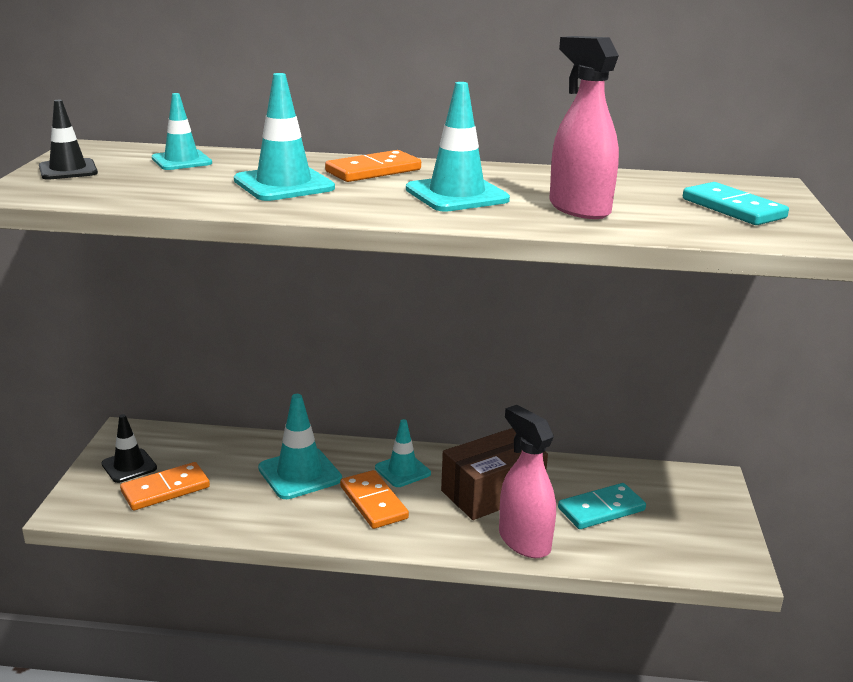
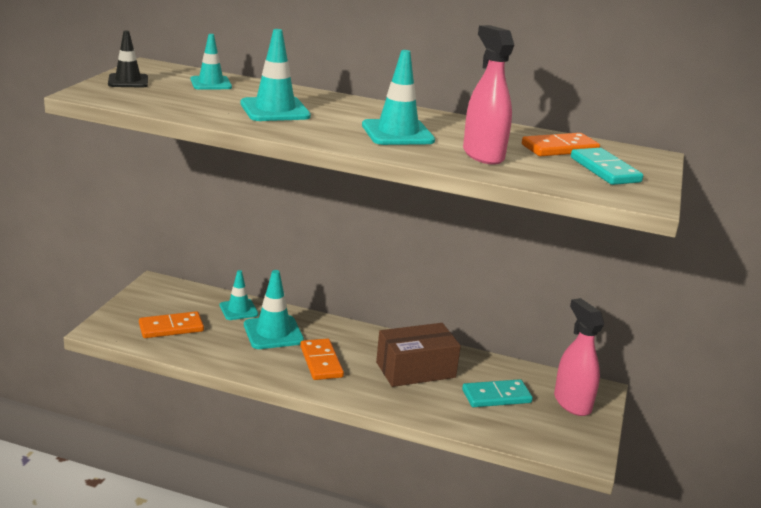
camera: 10 degrees right, 0 degrees up
(129, 466) = (150, 307): black traffic cone -> none
(373, 171) = (347, 107): orange domino -> orange domino (559, 148)
(402, 471) = (352, 343): turquoise traffic cone -> turquoise traffic cone (238, 310)
(524, 541) = (425, 408): pink spray bottle -> pink spray bottle (572, 403)

